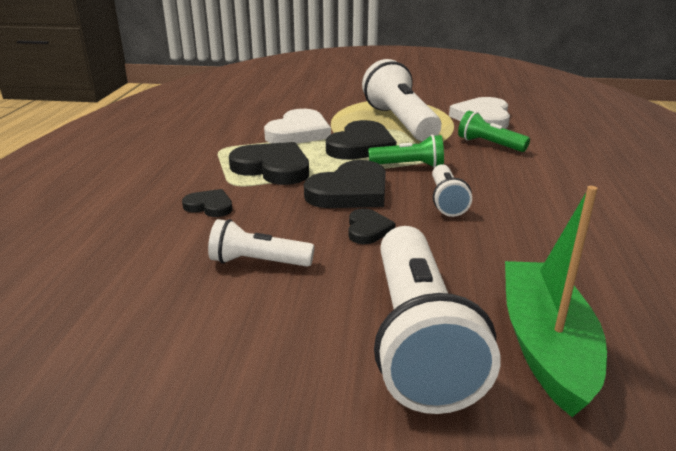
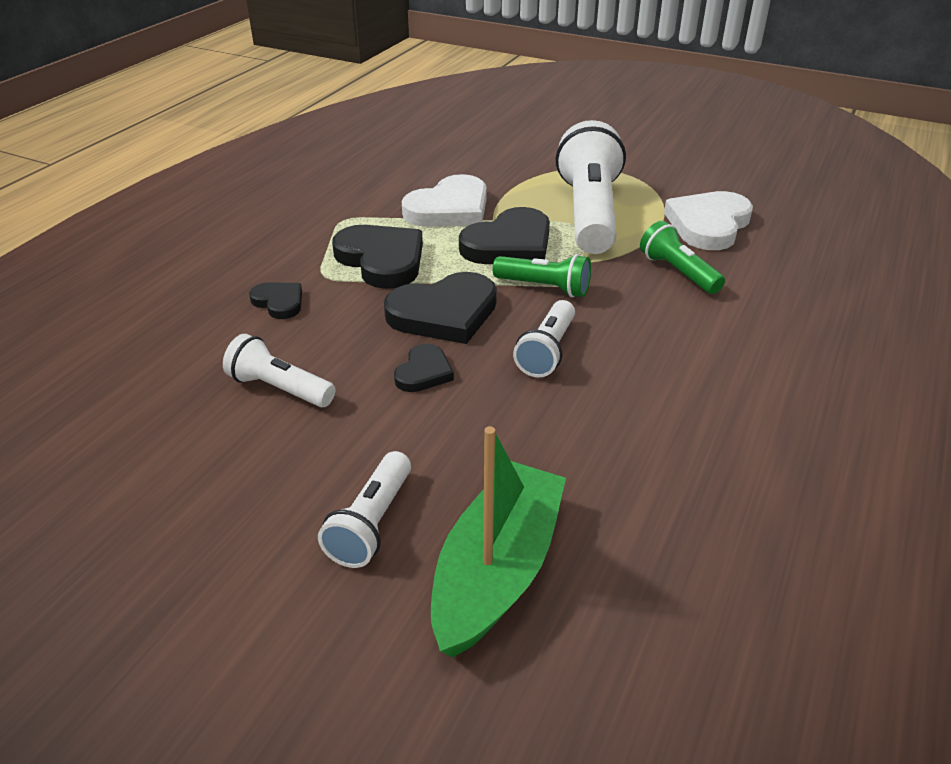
camera: 20 degrees right, 10 degrees up
(418, 338) = (371, 523): white flashlight -> white flashlight, size x0.52

